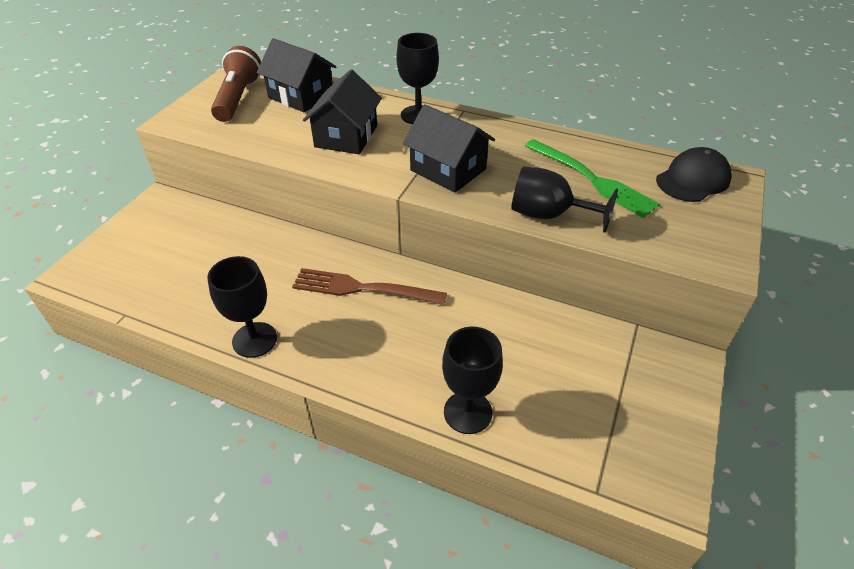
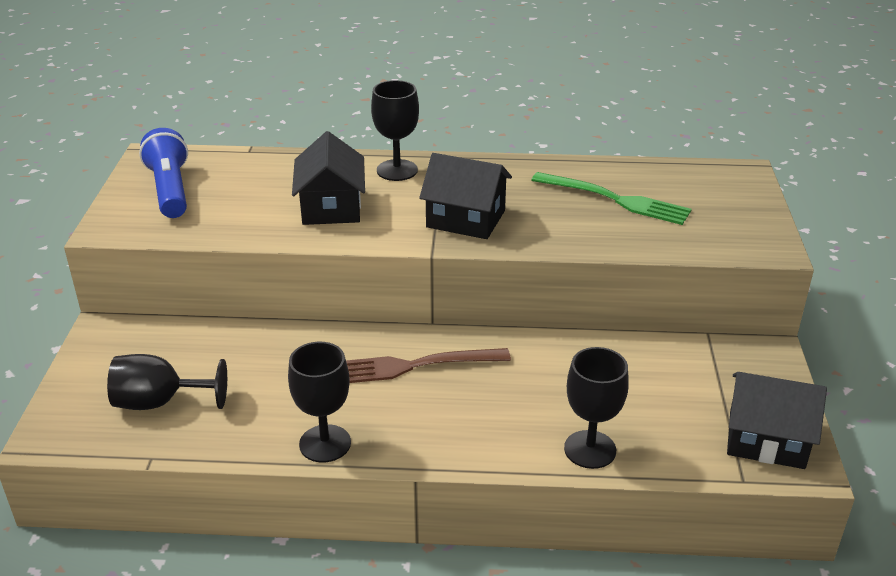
camera: 20 degrees left, 10 degrees down
(238, 98) = (170, 190): brown flashlight -> blue flashlight
(301, 96) = (246, 174): black house -> black house (766, 439)
(548, 215) = (592, 241): black goblet -> black goblet (159, 402)
(693, 180) = (709, 181): black cap -> none

